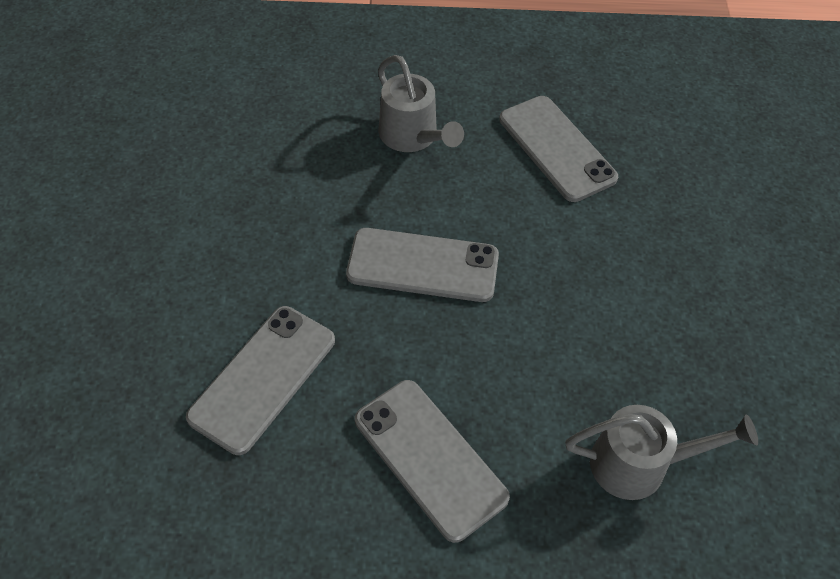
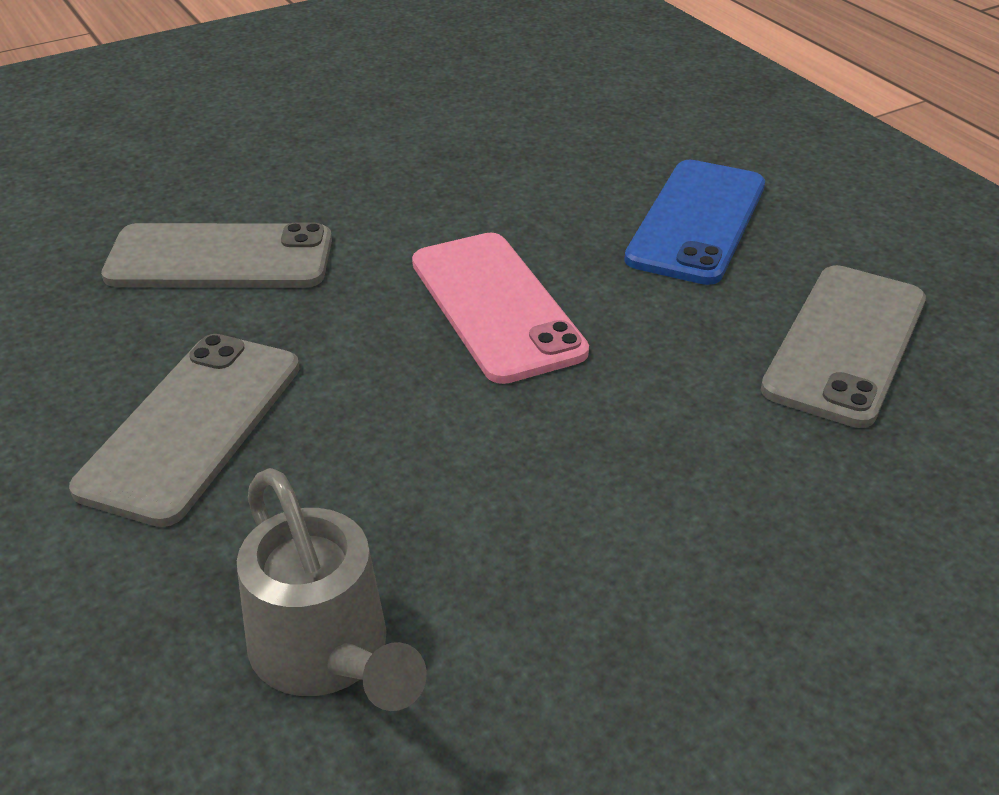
camera: 60 degrees right, 15 degrees down
(413, 137) = (696, 221): grey watering can -> blue phone
(423, 266) = (495, 306): grey phone -> pink phone

